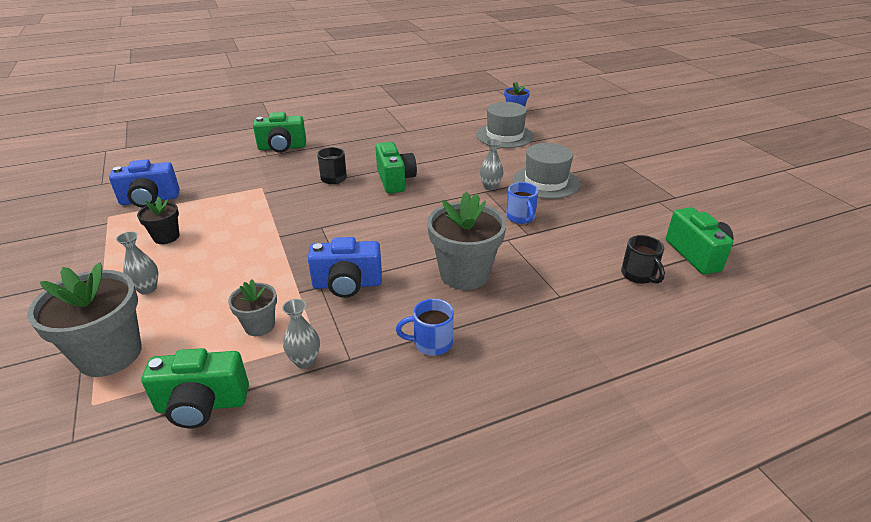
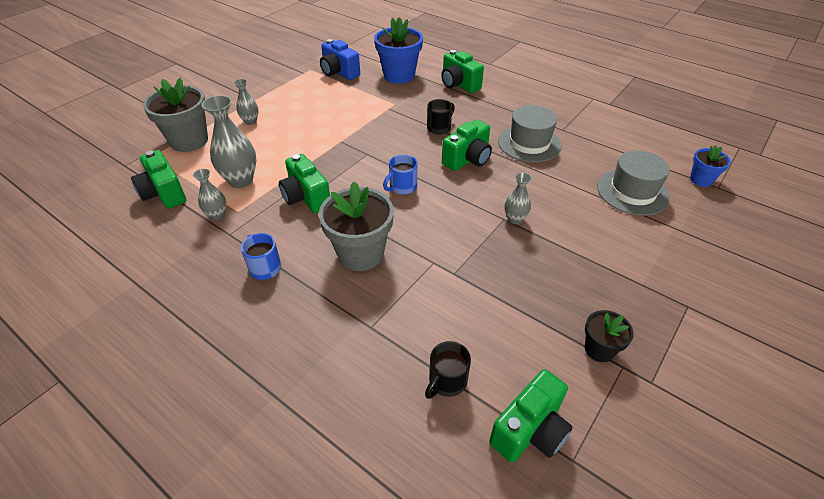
camera: 60 degrees right, 10 degrees up
(166, 237) = (305, 100): black flower pot -> black flower pot (599, 349)
(217, 169) = (399, 75): none -> blue flower pot
(259, 325) = (241, 180): grey flower pot -> grey vase
(347, 284) = (306, 197): blue camera -> green camera
(520, 217) = (478, 259): blue mug -> blue mug (402, 187)
(545, 182) = (565, 255): grey hat -> grey hat (529, 143)

